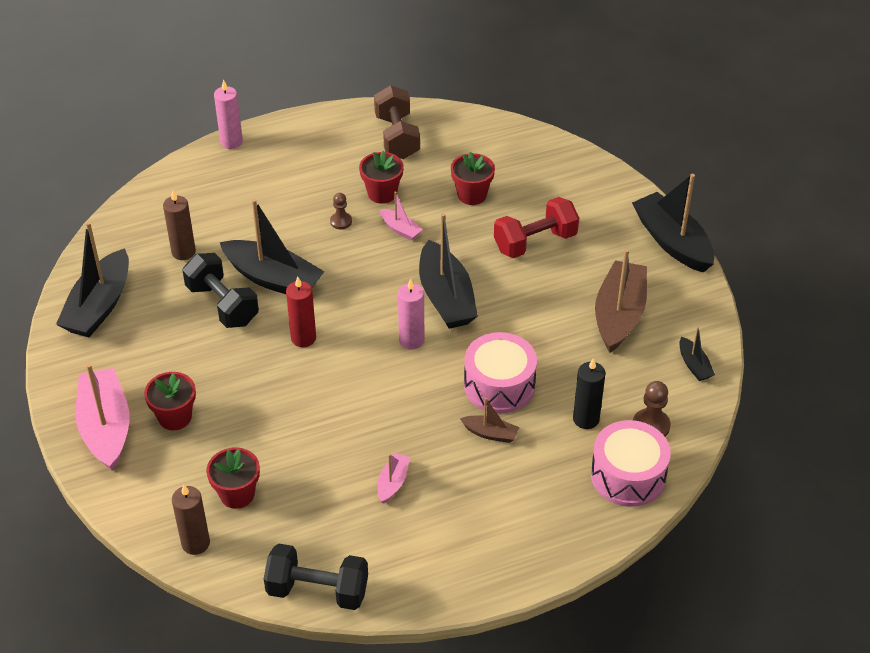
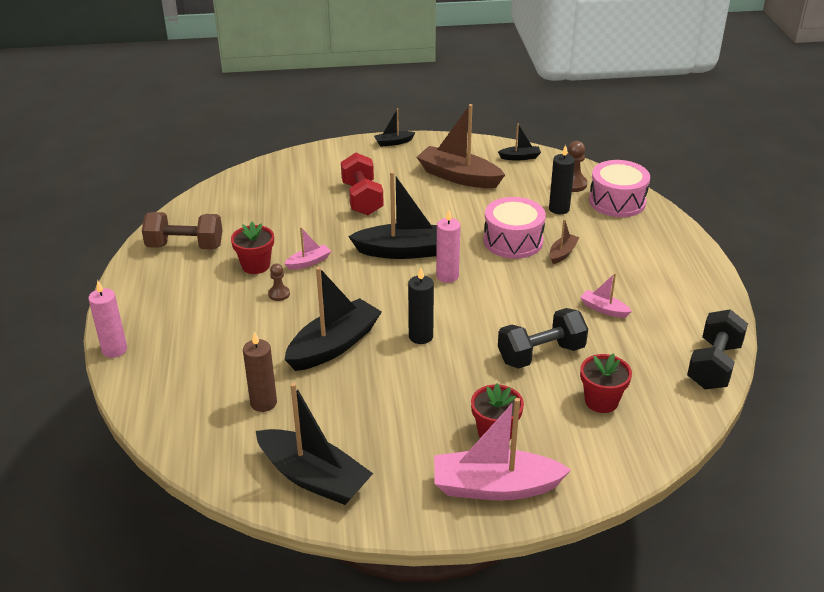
camera: 75 degrees left, 10 degrees down
(195, 543) = (656, 435): brown candle -> none
(222, 305) = (354, 383): black dumbbell -> black dumbbell (541, 354)
(303, 338) = (420, 336): red candle -> black candle
(472, 195) = (288, 219): red flower pot -> none
(672, 242) = (393, 142): black boat -> black boat, size x0.48

